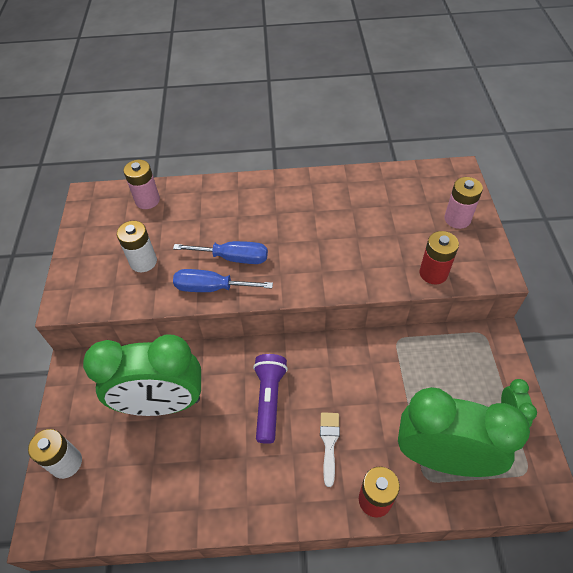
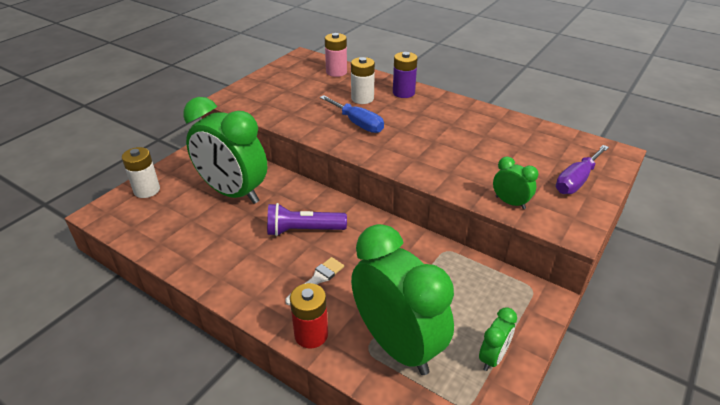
camera: 35 degrees right, 15 degrees down
(143, 262) = (296, 100): white battery -> white battery (362, 98)
(211, 288) = (323, 132): blue screwdriver -> none
(238, 193) = (403, 93): none -> purple battery
(269, 400) = (303, 230): purple flashlight -> purple flashlight turned 135 degrees counterclockwise
(433, 273) = (510, 203): red battery -> green clock
(457, 219) = (576, 181): pink battery -> purple screwdriver

